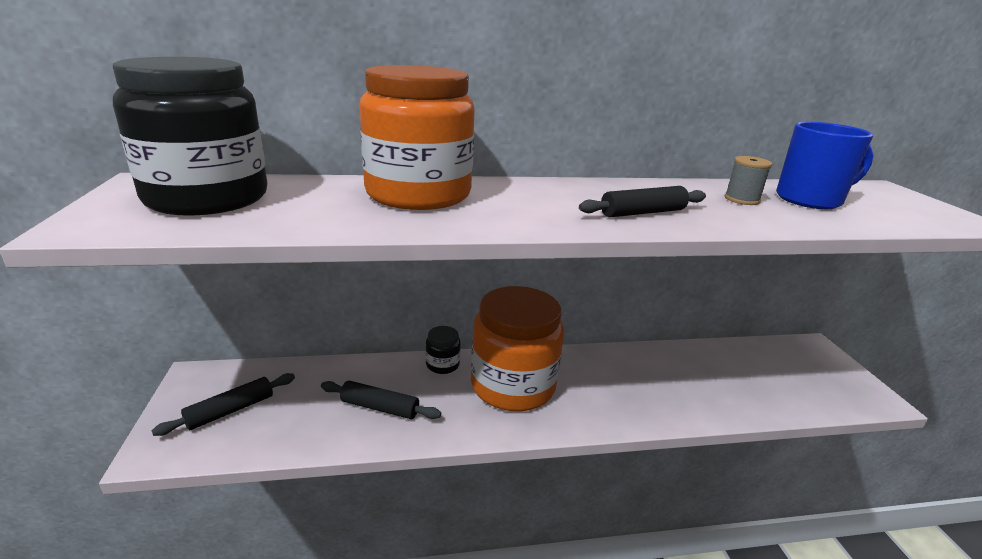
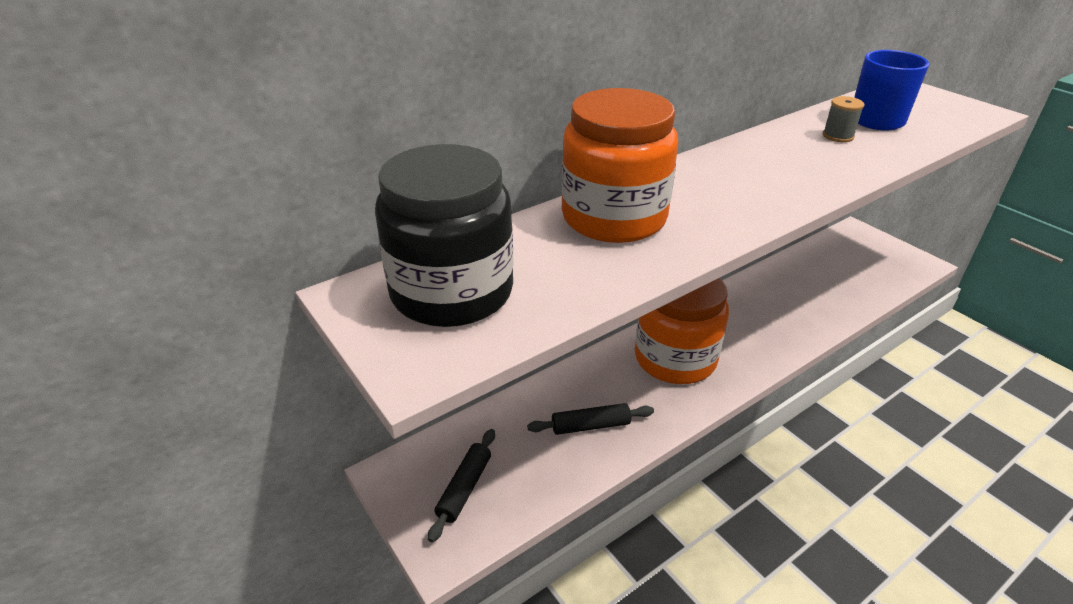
camera: 25 degrees left, 10 degrees up
(442, 364) = (601, 363): black jar -> none
(642, 212) = (795, 178): black rolling pin -> none

